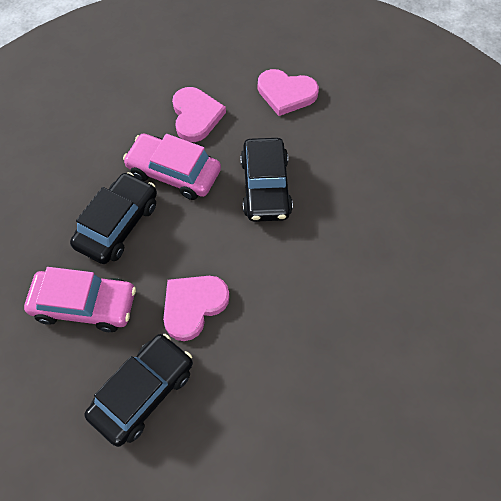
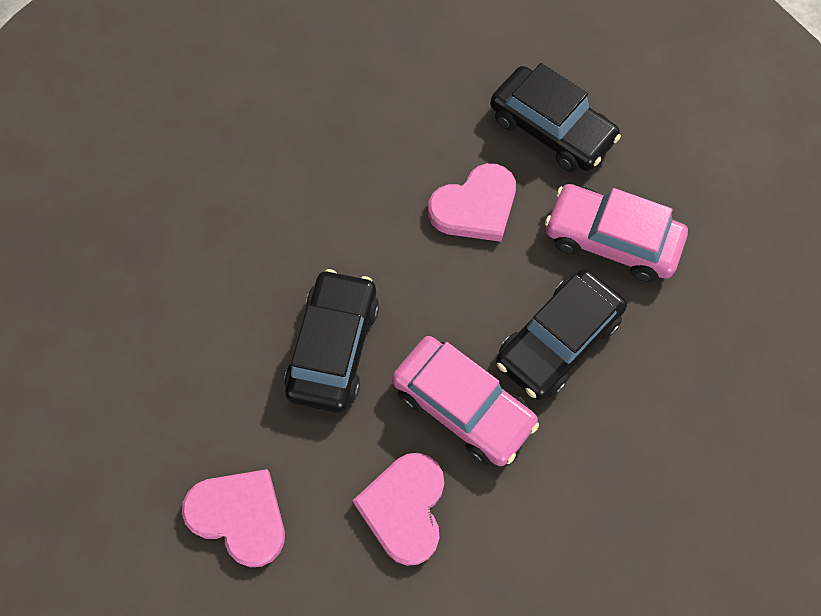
camera: 165 degrees left, 5 degrees up
(143, 392) = (551, 129): black car -> black car turned 105 degrees counterclockwise

